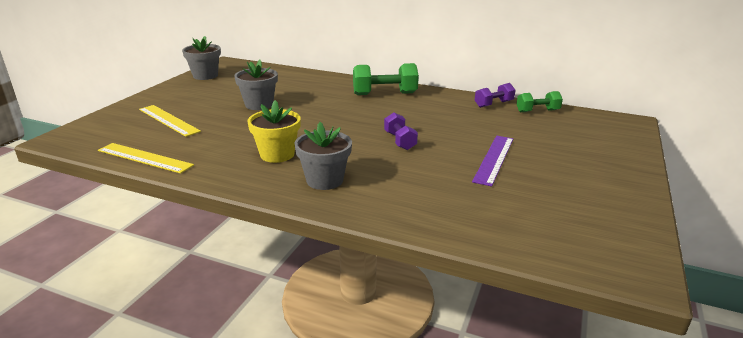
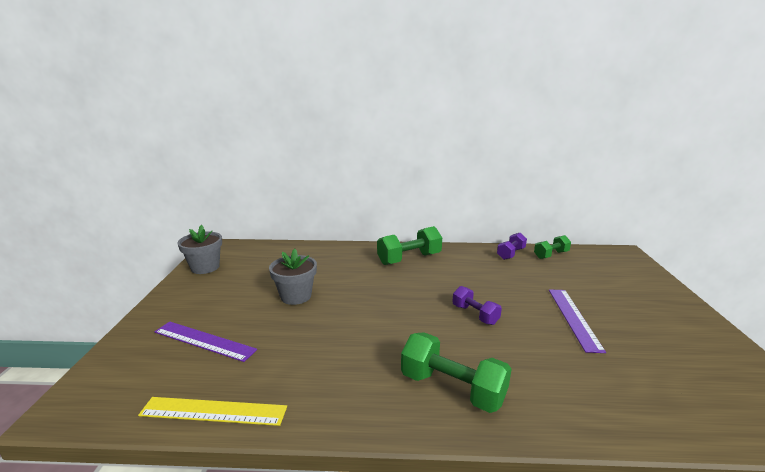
camera: 20 degrees left, 5 degrees down
(168, 120) = (204, 341): yellow ruler -> purple ruler
(277, 154) = (371, 363): yellow flower pot -> none
(324, 180) = (452, 389): grey flower pot -> green dumbbell

